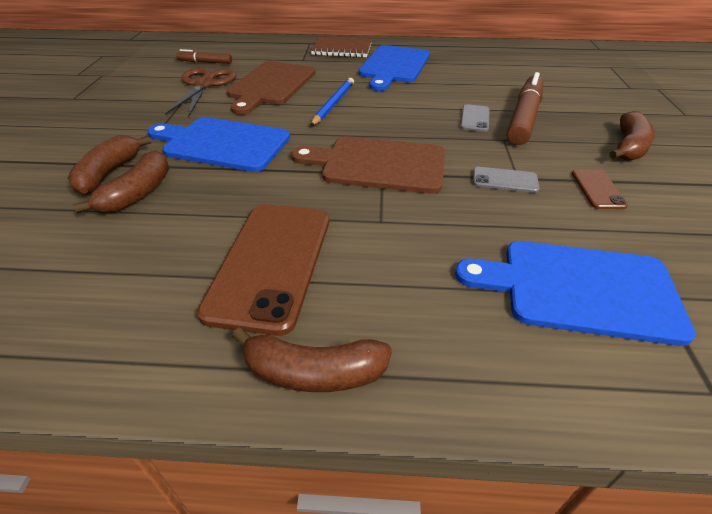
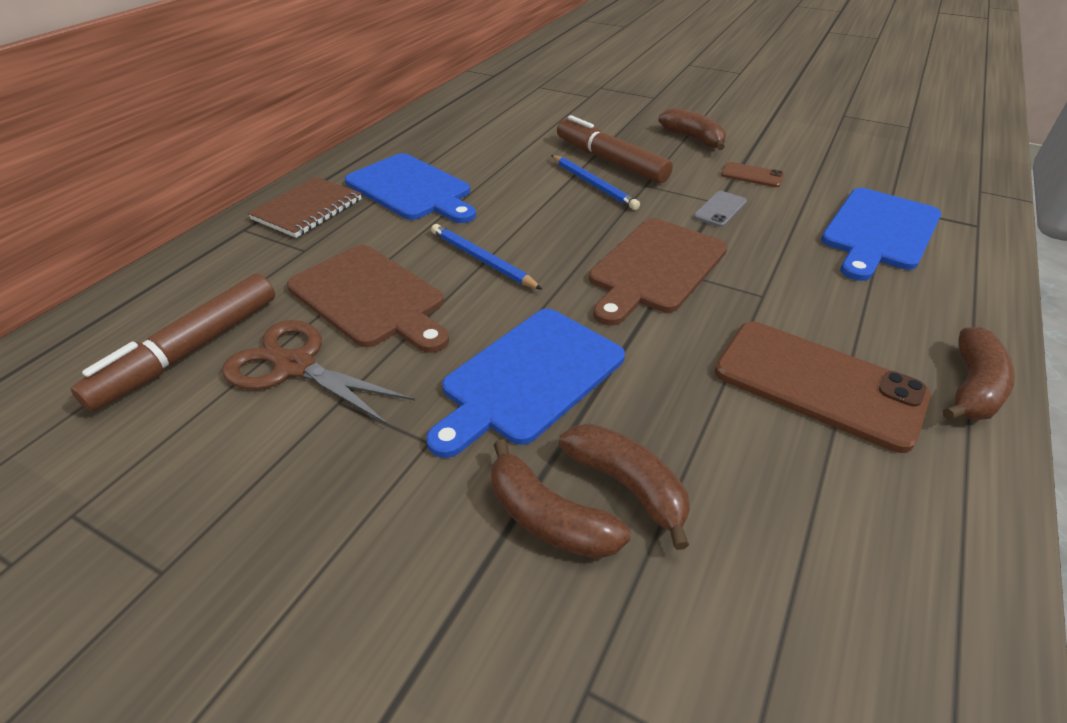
camera: 65 degrees left, 0 degrees up
(205, 62) = (190, 350): brown marker -> brown marker, size x1.85
(475, 118) = (593, 184): grey phone -> blue pencil

